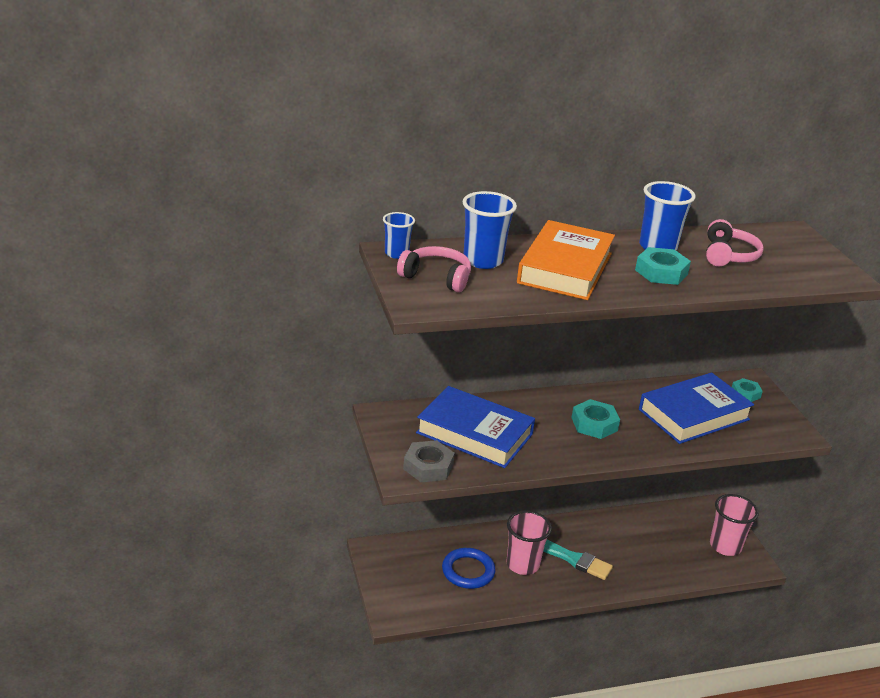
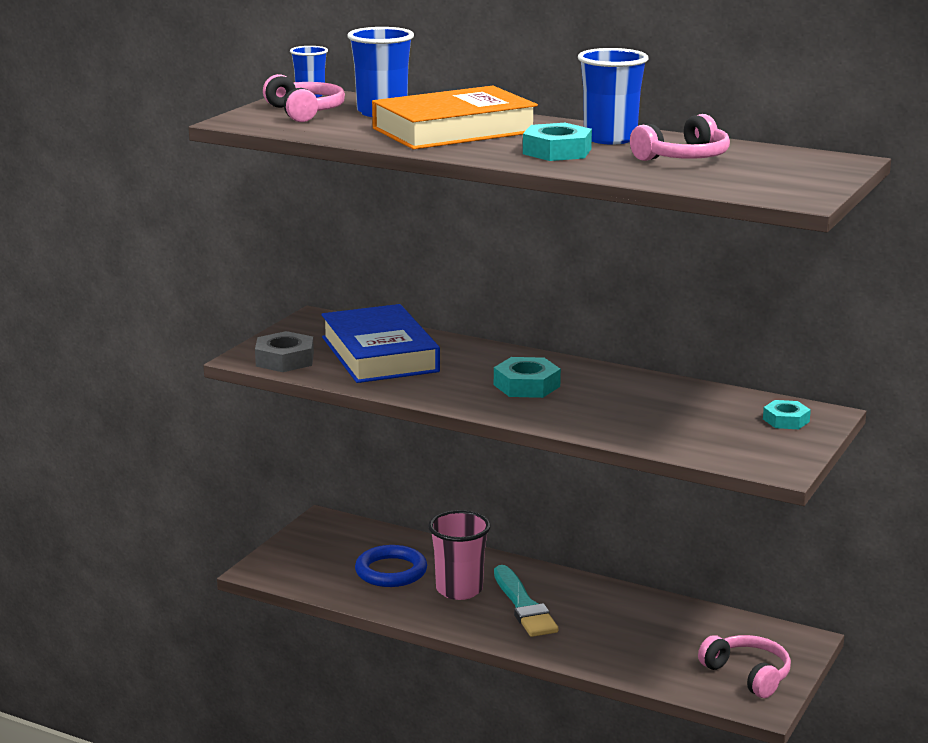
camera: 45 degrees right, 10 degrees down
(693, 414) = (670, 414): blue book -> none
(725, 546) = (748, 675): pink cup -> pink headphones

